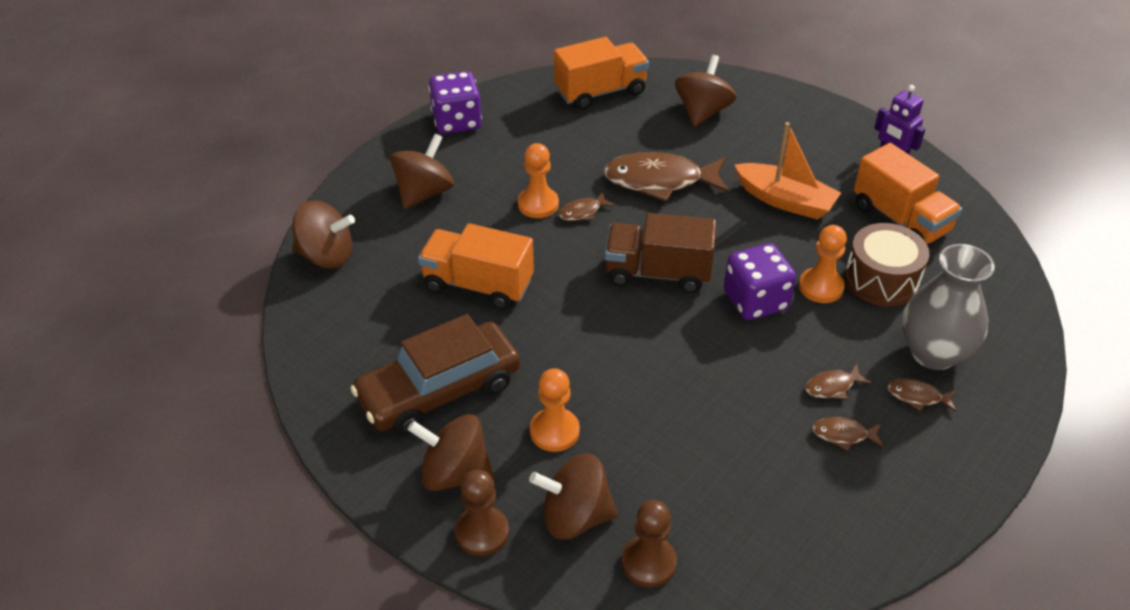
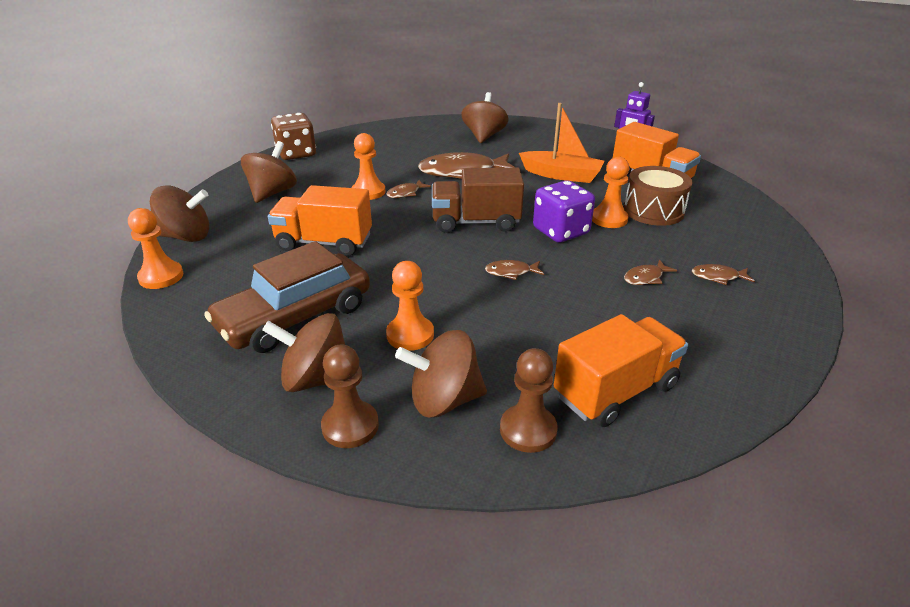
camera: 10 degrees left, 10 degrees down
(301, 314) = (161, 277): none -> orange pawn
(457, 121) = (296, 154): purple dice -> brown dice
(600, 92) = (405, 132): orange truck -> orange truck (615, 391)
(843, 435) = (669, 309): brown fish -> brown fish (511, 272)
(933, 353) = (715, 249): grey vase -> none

